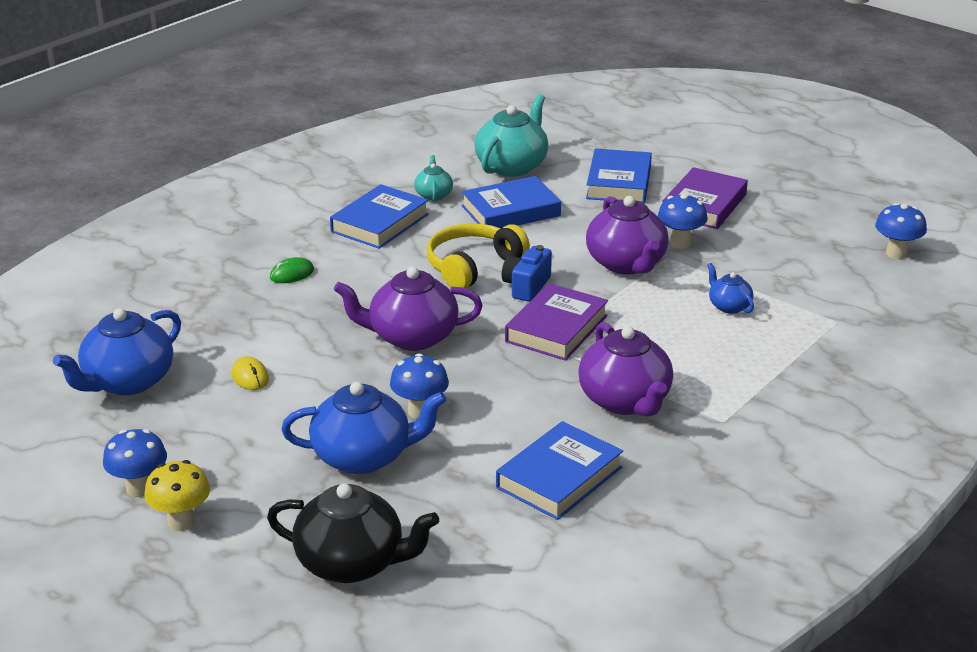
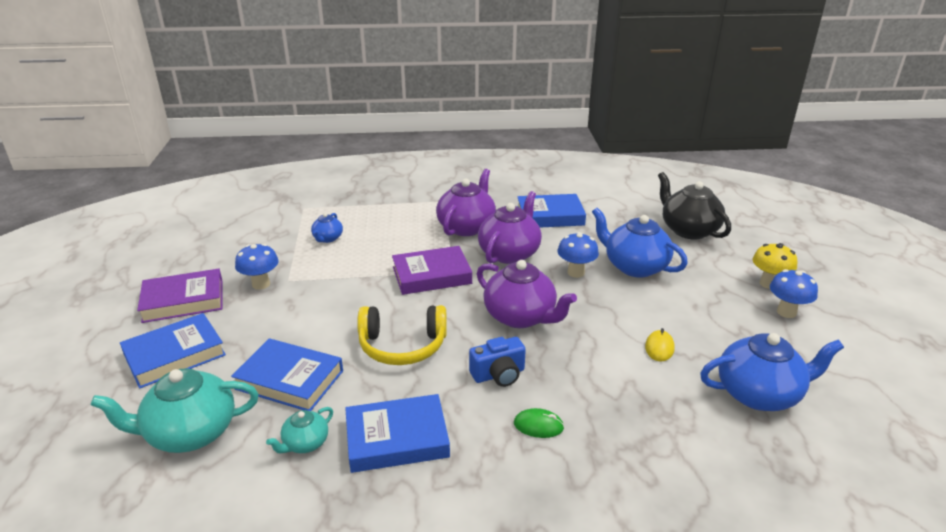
camera: 135 degrees left, 0 degrees up
(526, 286) = (398, 310): blue camera -> blue camera (498, 374)
(626, 264) = (317, 290): purple teapot -> purple teapot (509, 253)
(896, 253) = (194, 217): blue mushroom -> none

